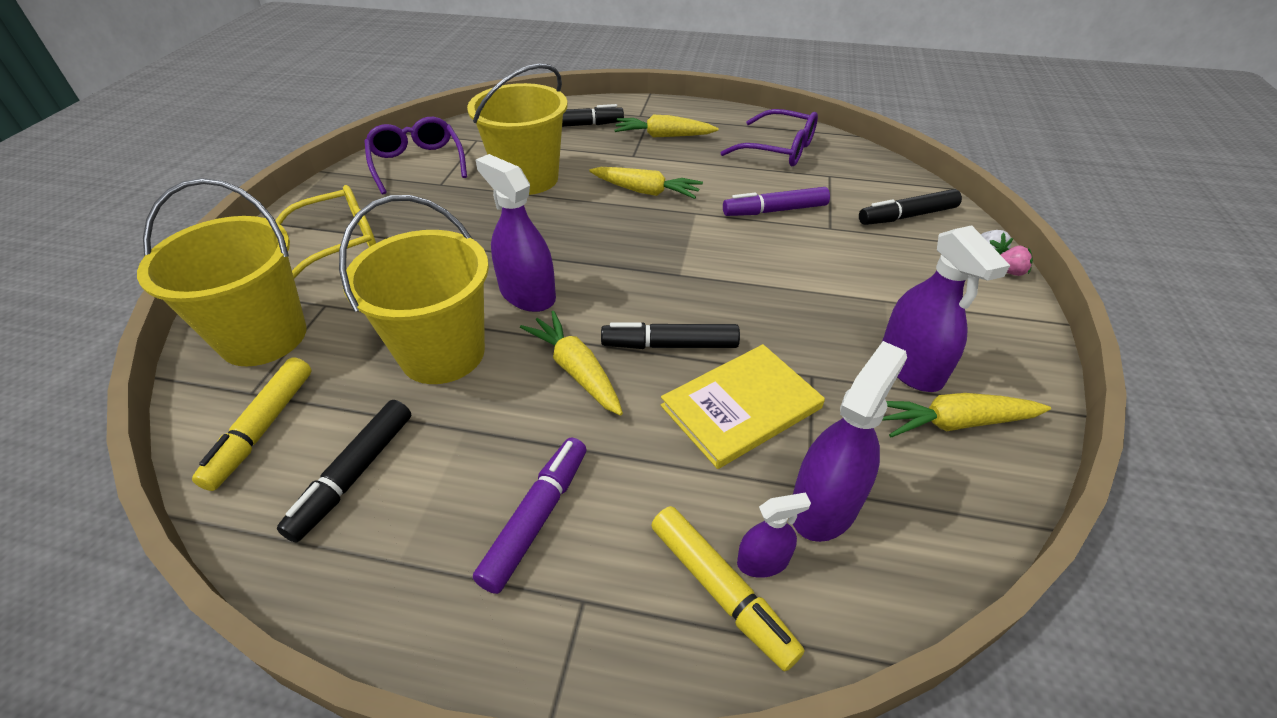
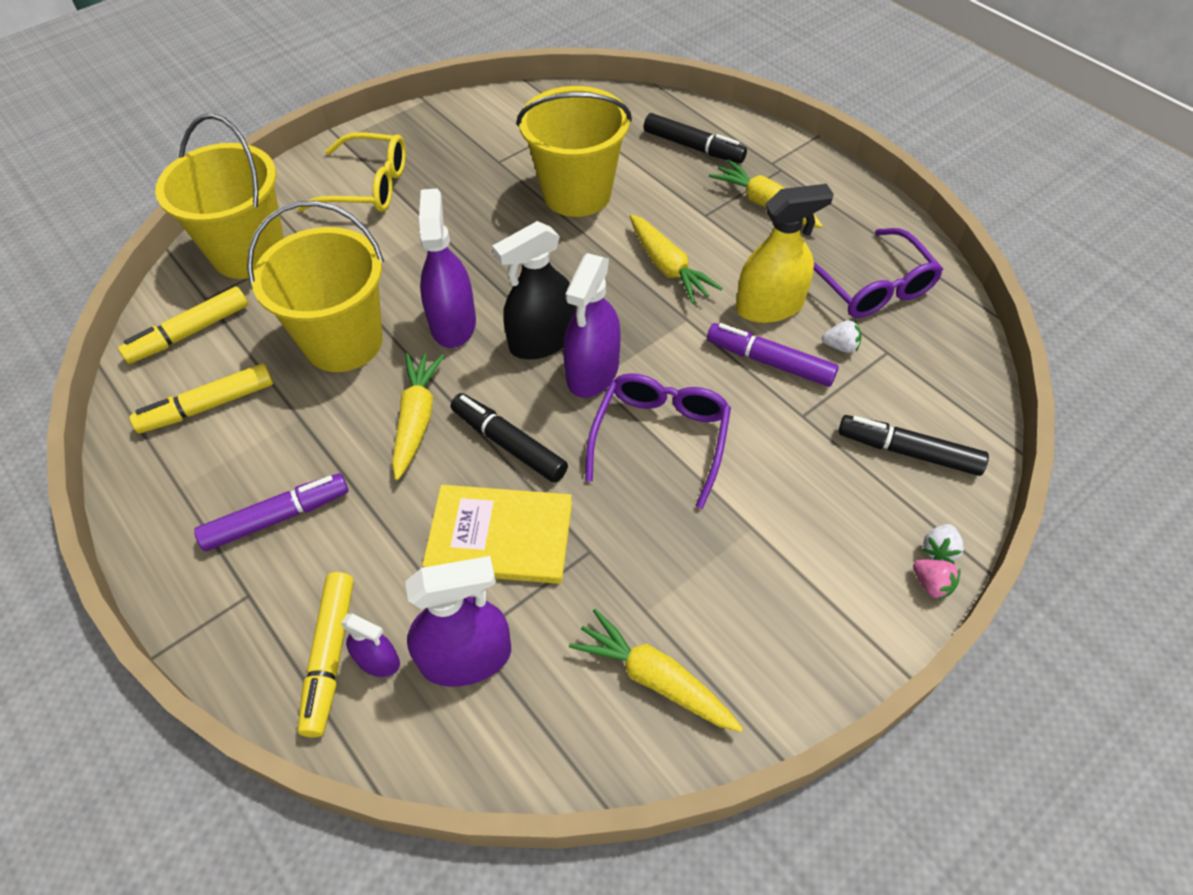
camera: 40 degrees right, 10 degrees up
(355, 474) = (209, 406): black marker -> yellow marker
(417, 163) = (502, 125): purple glasses -> purple glasses (660, 438)
(612, 270) = (542, 340): none -> black spray bottle
(736, 184) = (769, 306): none -> yellow spray bottle
(802, 184) = (840, 346): none -> white strawberry
(910, 366) = (686, 604): purple spray bottle -> purple spray bottle (592, 371)

